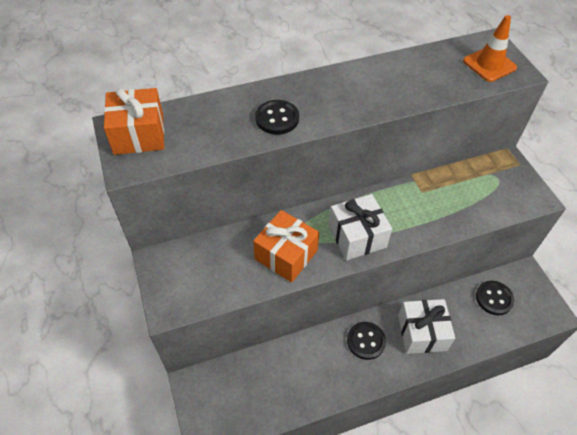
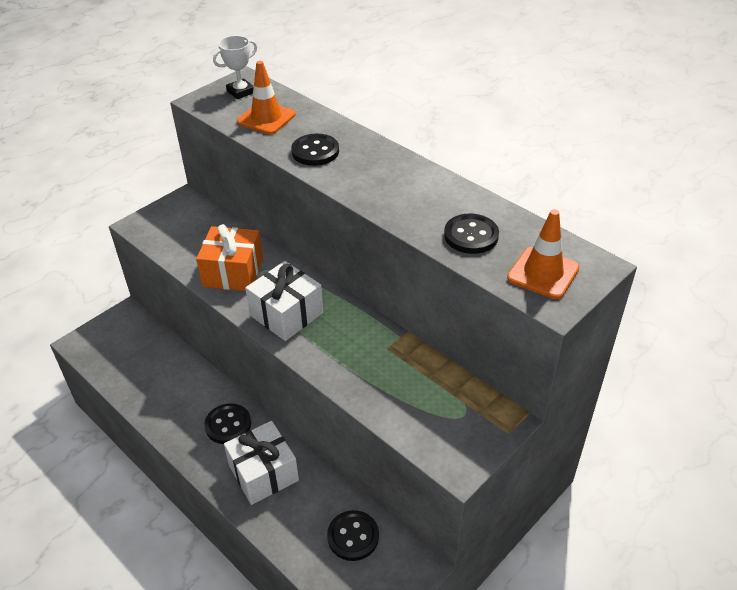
camera: 65 degrees right, 10 degrees down
(139, 134) = (240, 92): orange gift -> white trophy
(200, 131) = (266, 118): none -> orange traffic cone
(435, 79) = (471, 235): none -> black button

